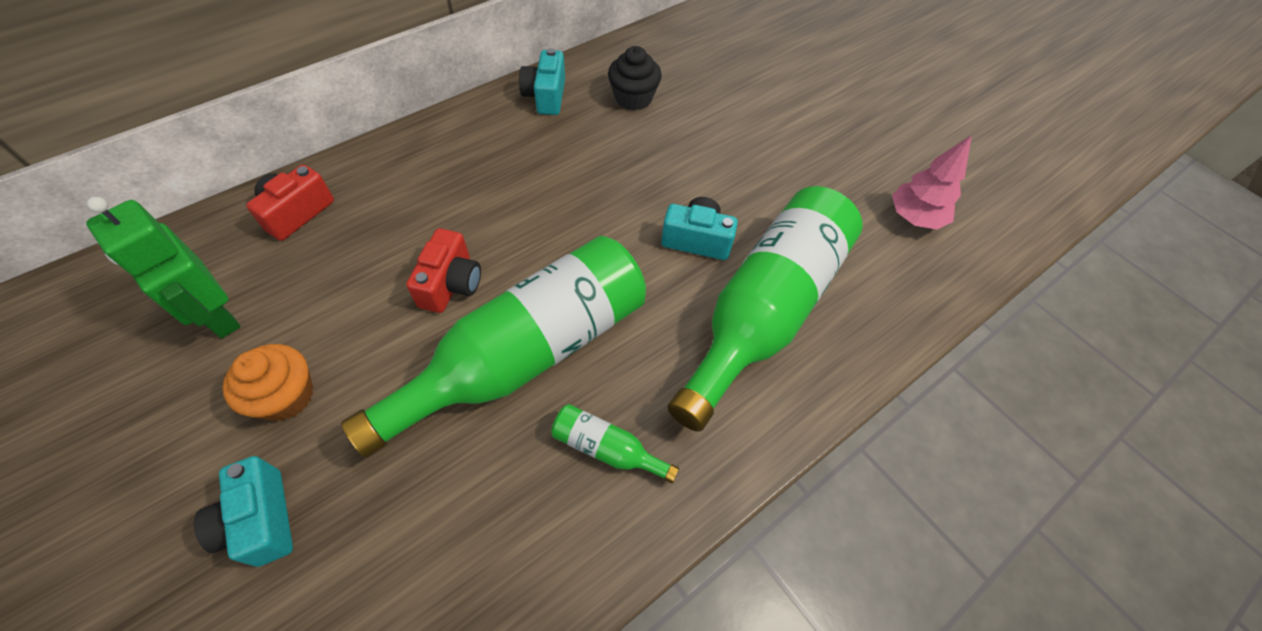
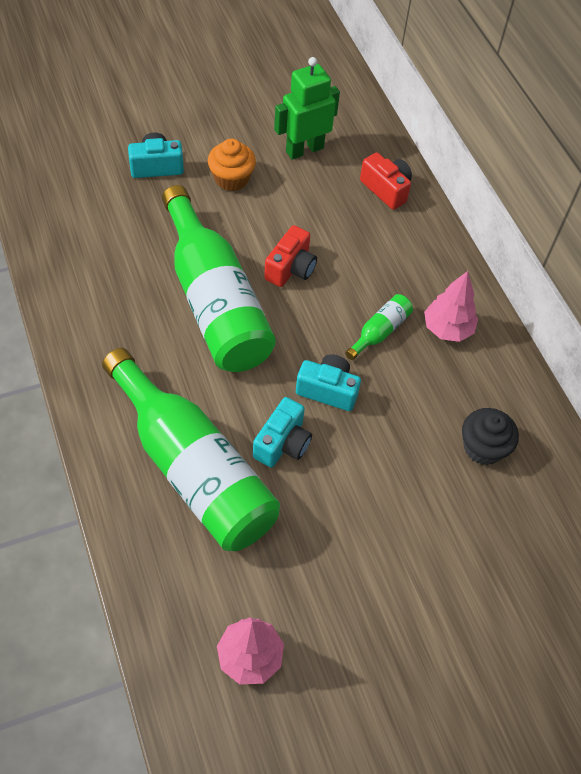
camera: 105 degrees right, 0 degrees up
(451, 284) = (291, 268): red camera -> red camera turned 90 degrees counterclockwise
(505, 135) = (447, 329): none -> pink tree
(546, 96) = (497, 371): turquoise camera -> turquoise camera (328, 390)
(607, 448) = (126, 330): green bottle -> green bottle (380, 331)

